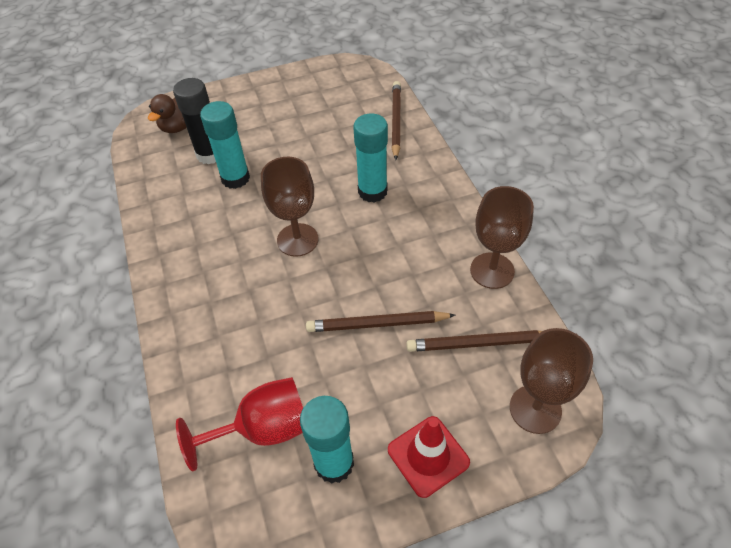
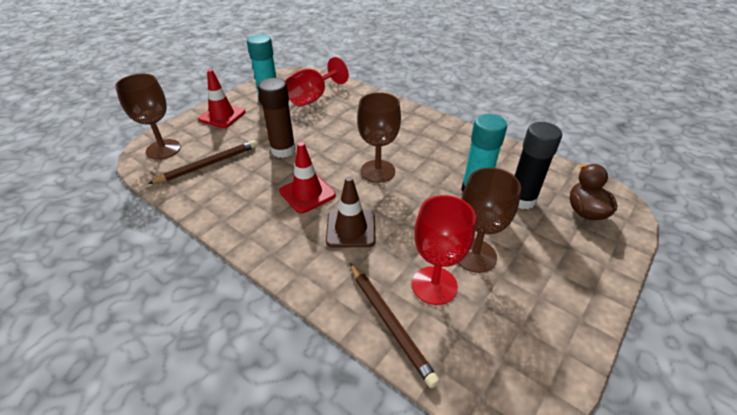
camera: 145 degrees right, 10 degrees down
(347, 128) = (434, 285): none -> red goblet
(372, 191) = (351, 229): turquoise glue stick -> brown traffic cone
(377, 324) = (283, 150): brown pencil -> brown glue stick
(386, 245) = (307, 193): none -> red traffic cone
(492, 270) = (211, 209): brown goblet -> brown goblet (475, 255)

